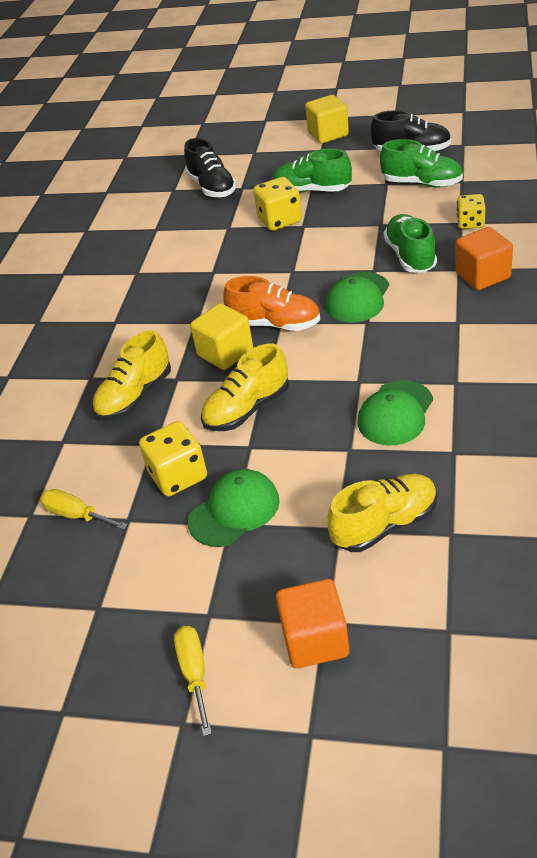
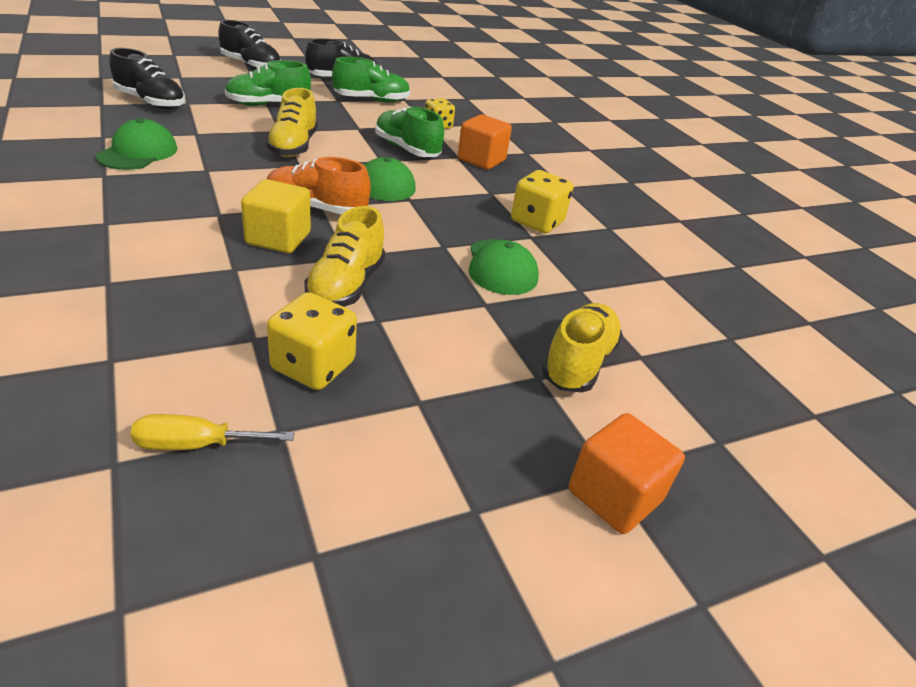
camera: 45 degrees left, 5 degrees down
(135, 397) = (190, 294): yellow shoe -> yellow shoe (293, 146)
(194, 673) = (516, 590): yellow screwdriver -> none
(234, 511) = (412, 387): green cap -> green cap (138, 152)
(275, 324) = (316, 208): orange shoe -> orange shoe turned 150 degrees counterclockwise
(280, 220) = (252, 127): yellow dice -> yellow dice (537, 222)
(328, 134) = (251, 66): yellow cube -> black shoe

